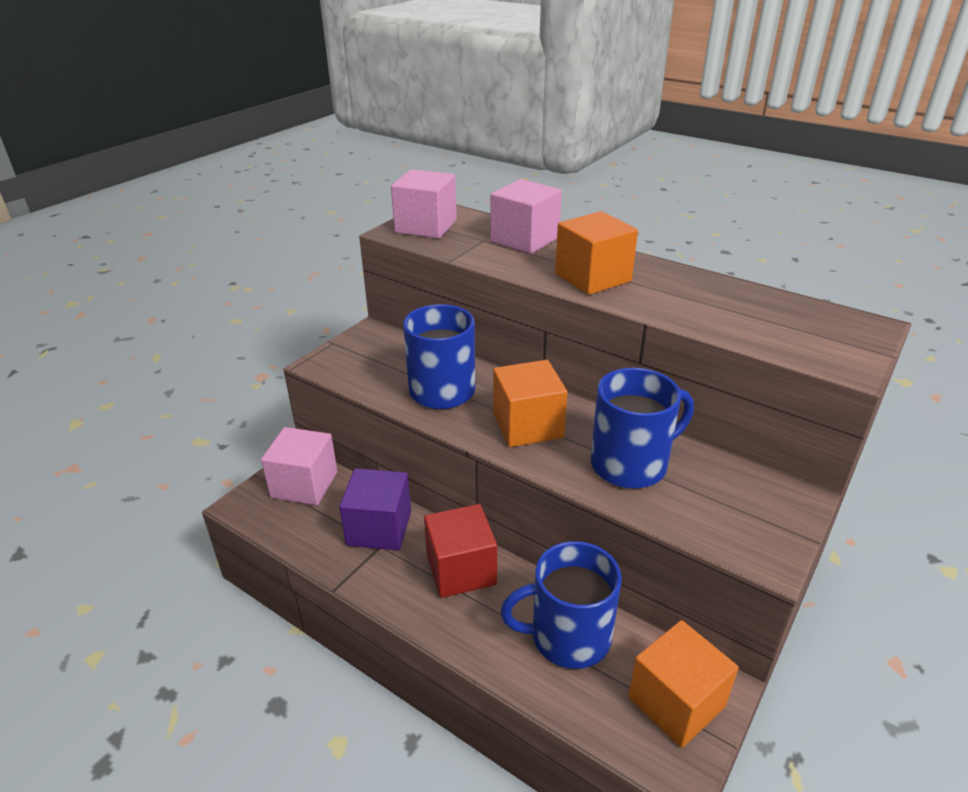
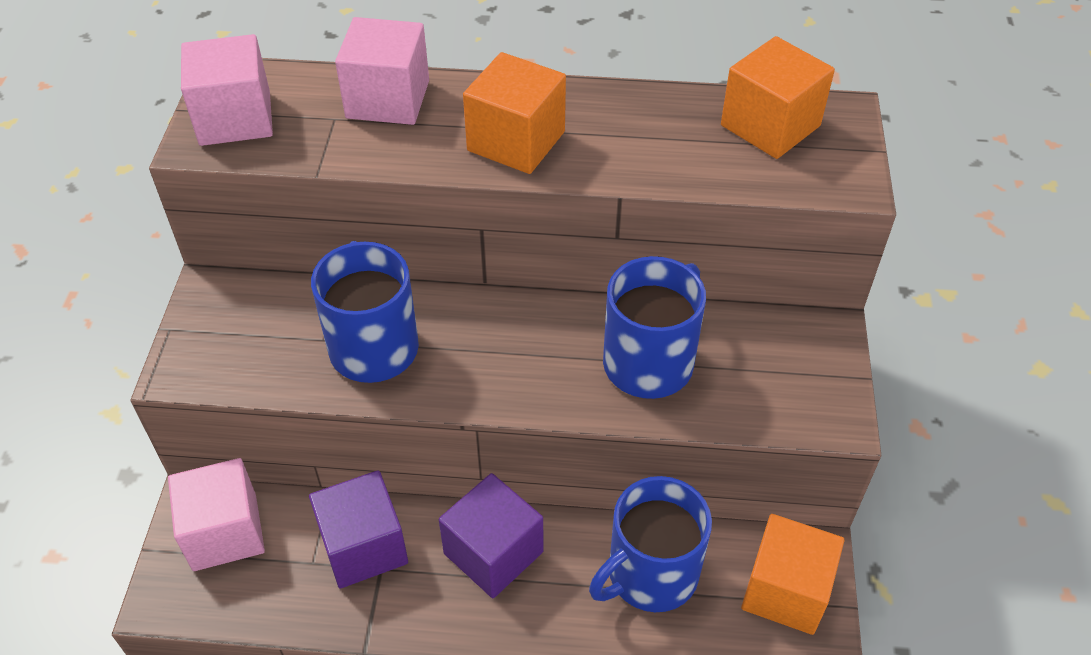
camera: 30 degrees left, 15 degrees up
(461, 570) = (493, 552): red cube -> purple cube
(527, 425) = (508, 357): orange cube -> orange cube (770, 125)

